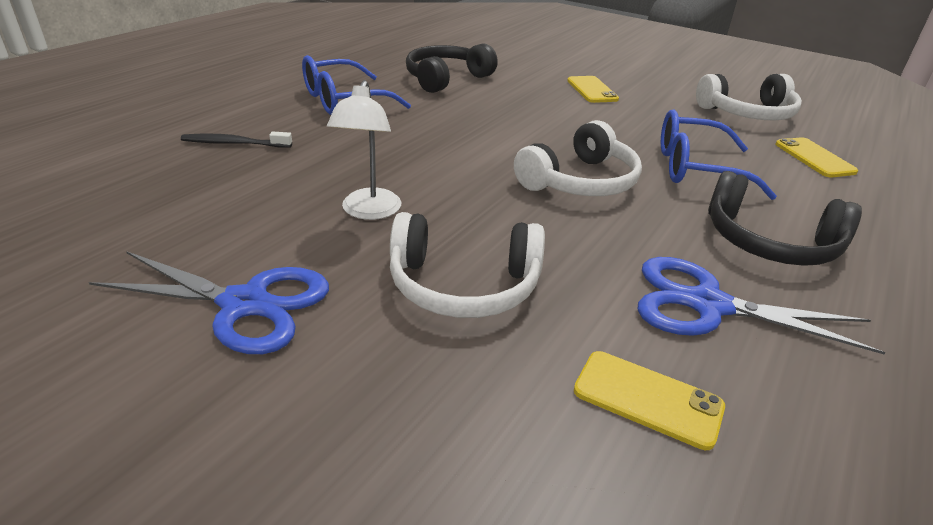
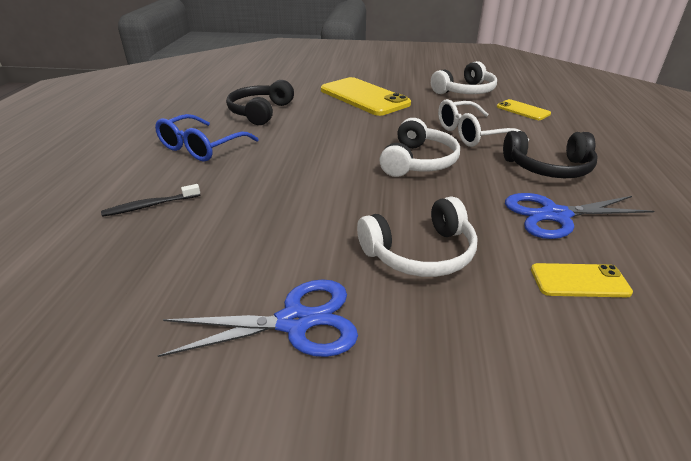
camera: 25 degrees left, 0 degrees up
(369, 212) = (309, 225): white lamp -> none
(592, 90) = (364, 97): yellow phone -> yellow phone, size x2.01
(696, 168) = (472, 134): blue glasses -> white glasses

